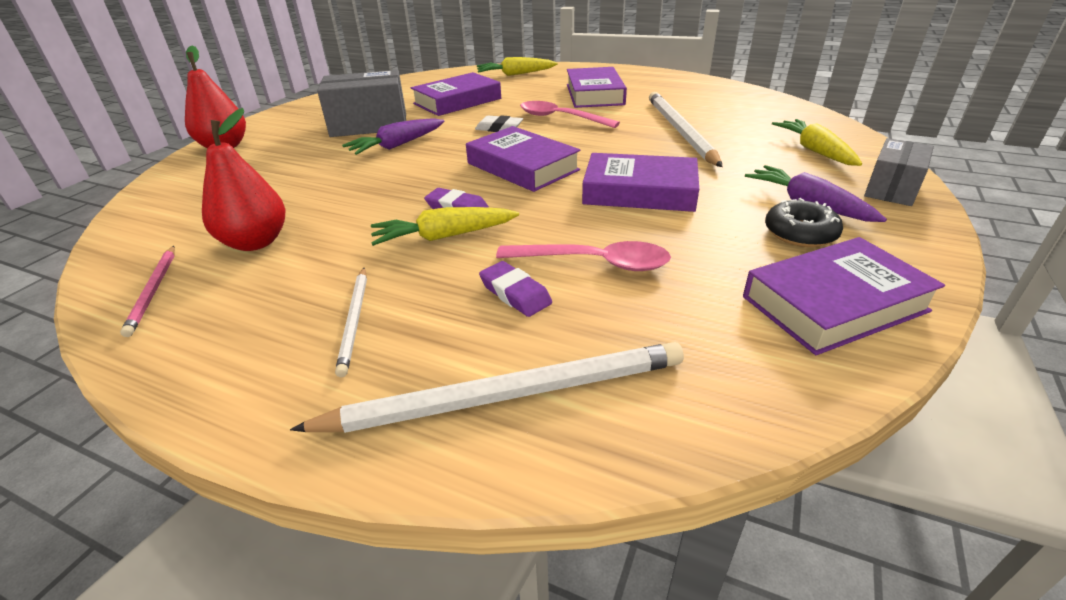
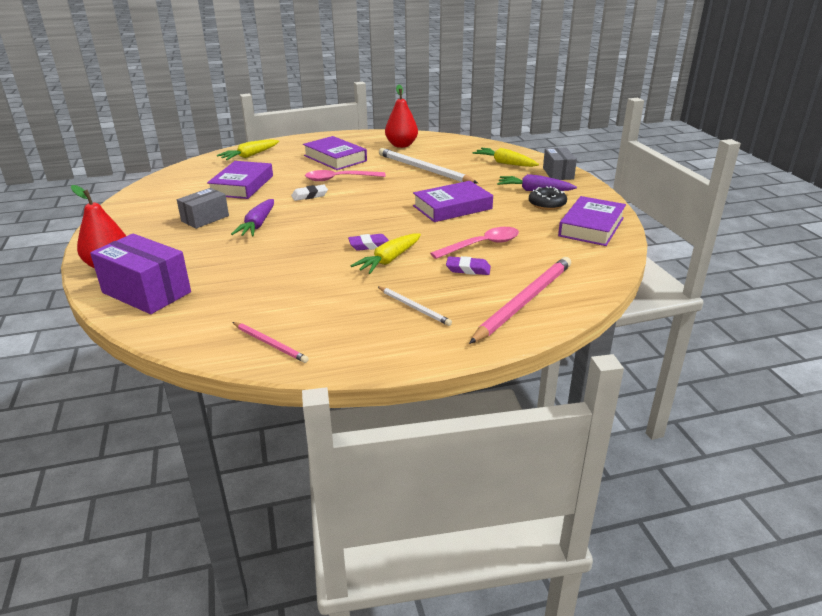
camera: 40 degrees left, 5 degrees down
(195, 183) = (146, 292): none -> purple box
(256, 242) = (280, 302): red pear -> red pear (401, 145)
(369, 125) = (205, 218): grey box -> grey box, size x0.63
(507, 395) = (524, 301): white pencil -> pink pencil
(522, 167) = (367, 213): purple book -> none

